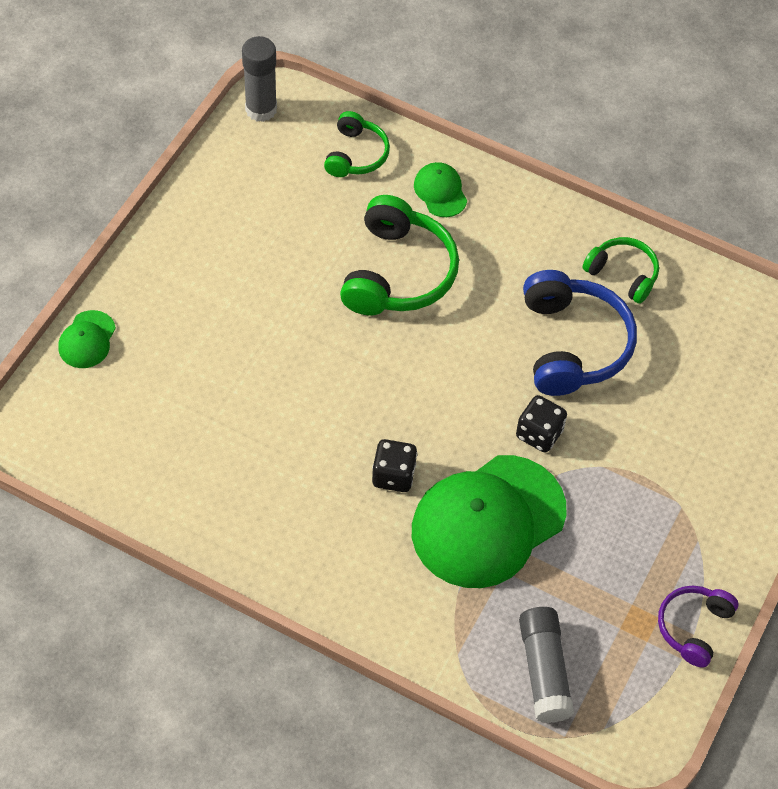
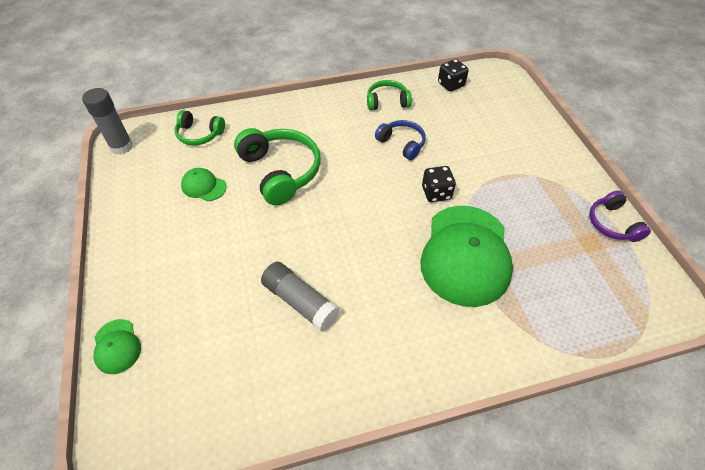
camera: 40 degrees left, 5 degrees down
(356, 155) = (199, 134): green headphones -> green headphones turned 135 degrees clockwise
(393, 475) = (392, 271): black dice -> black dice (451, 85)
(440, 191) = (262, 123): green cap -> green cap (203, 186)
(544, 670) = (587, 307): grey glue stick -> grey glue stick (300, 301)
(573, 344) = (402, 143): blue headphones -> blue headphones, size x0.58

